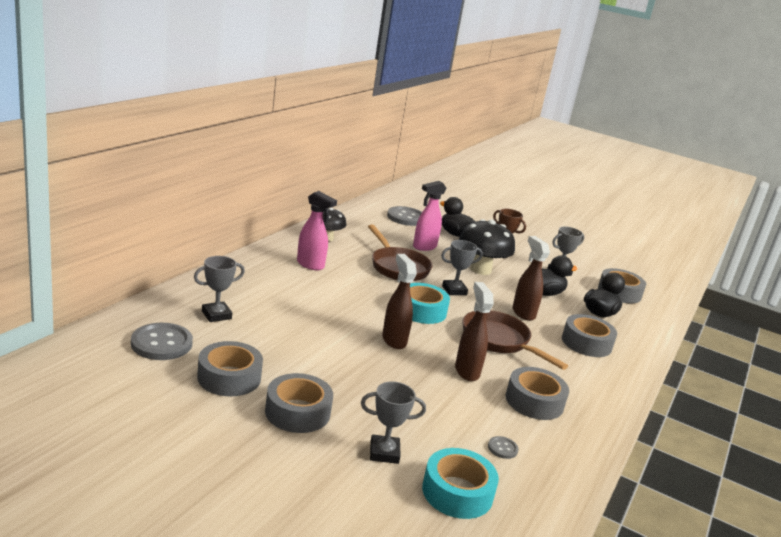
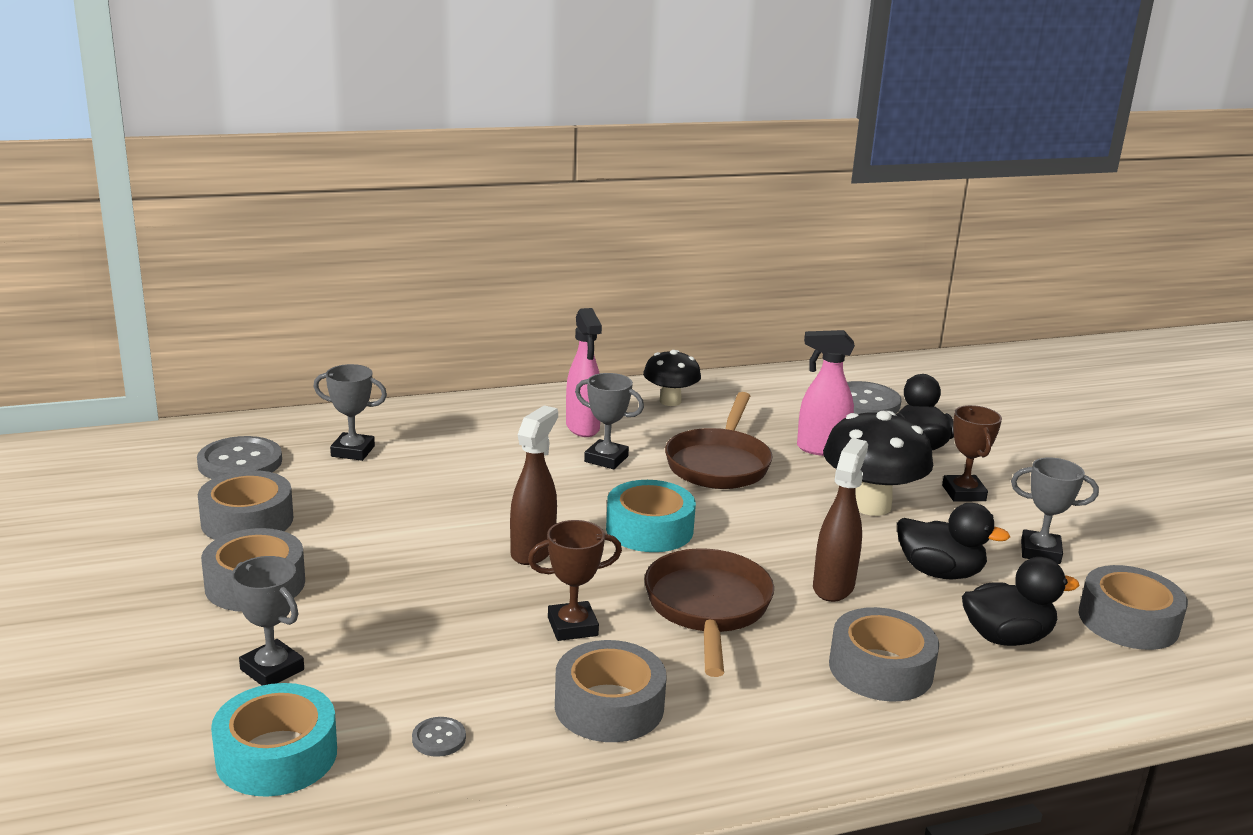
camera: 45 degrees right, 0 degrees up
(454, 290) = (760, 519): grey trophy -> grey trophy (606, 459)
(466, 371) = (572, 626): brown spray bottle -> brown trophy

